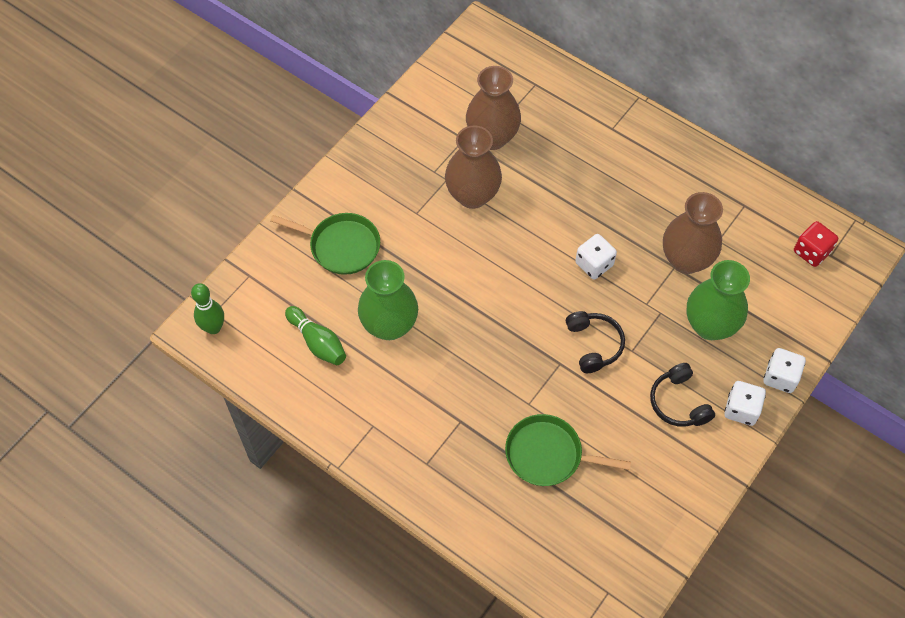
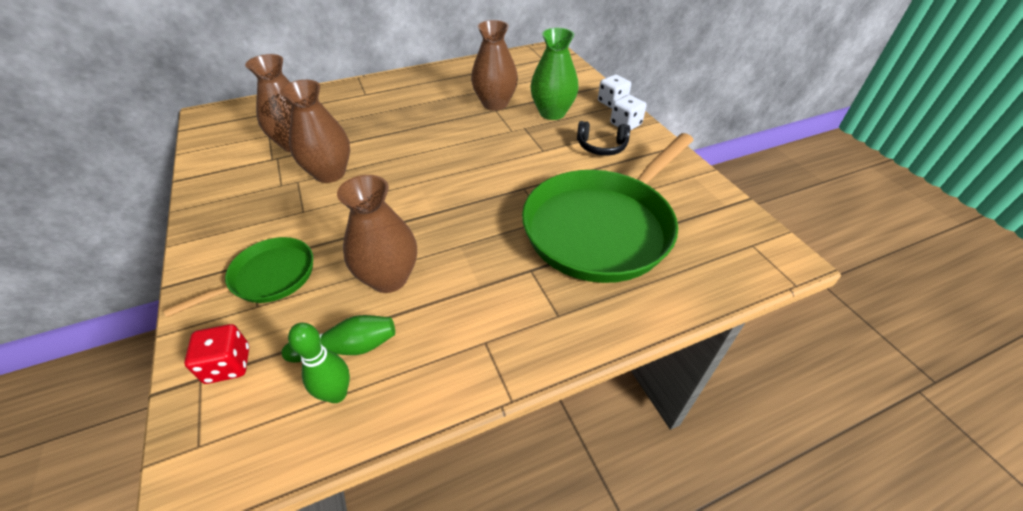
camera: 60 degrees left, 15 degrees down
(213, 328) = (216, 457): green bowling pin -> green bowling pin (336, 394)
(389, 325) = (389, 278): green vase -> brown vase
(548, 454) = (602, 228): green pan -> green pan, size x1.98
(594, 264) = (457, 140): white dice -> none
(594, 345) = (522, 165): black headphones -> none
(811, 252) = (535, 63): red dice -> red dice (228, 365)

